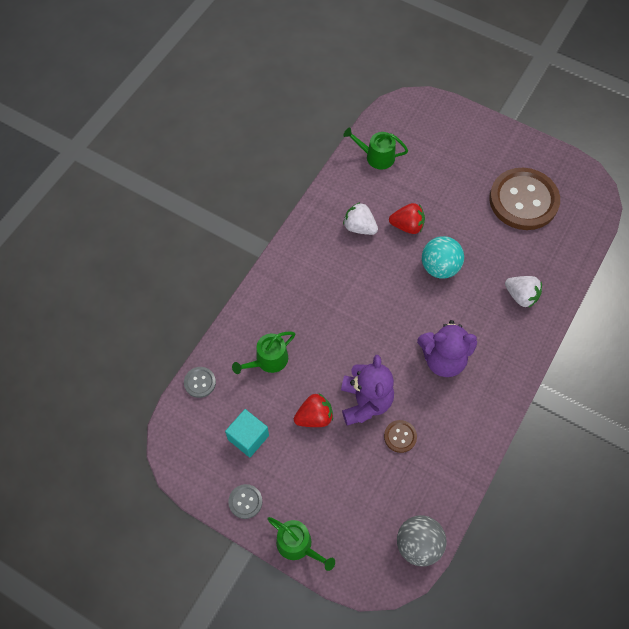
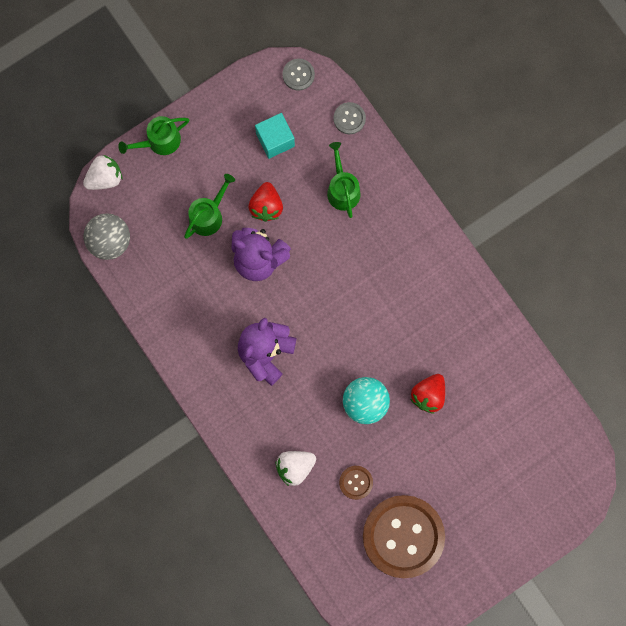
camera: 115 degrees right, 15 degrees up
(245, 501) = (218, 113): grey button -> grey button (298, 75)
(359, 227) = (449, 345): white strawberry -> white strawberry (105, 178)
(376, 157) = (530, 407): green watering can -> green watering can (208, 215)
(400, 436) = (210, 274): brown button -> brown button (356, 482)

